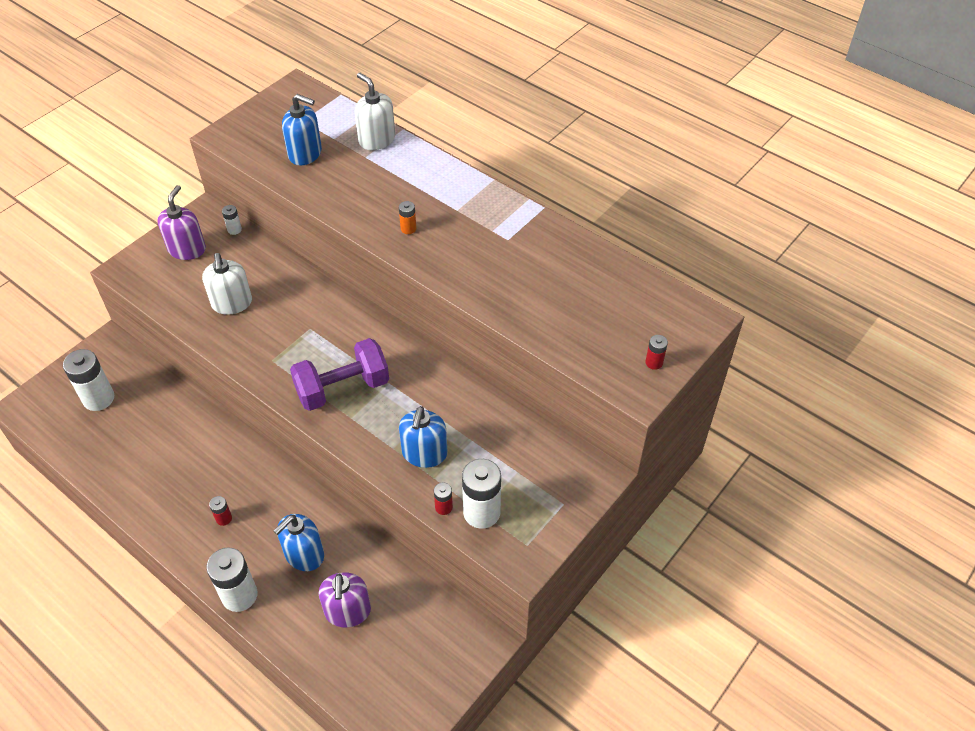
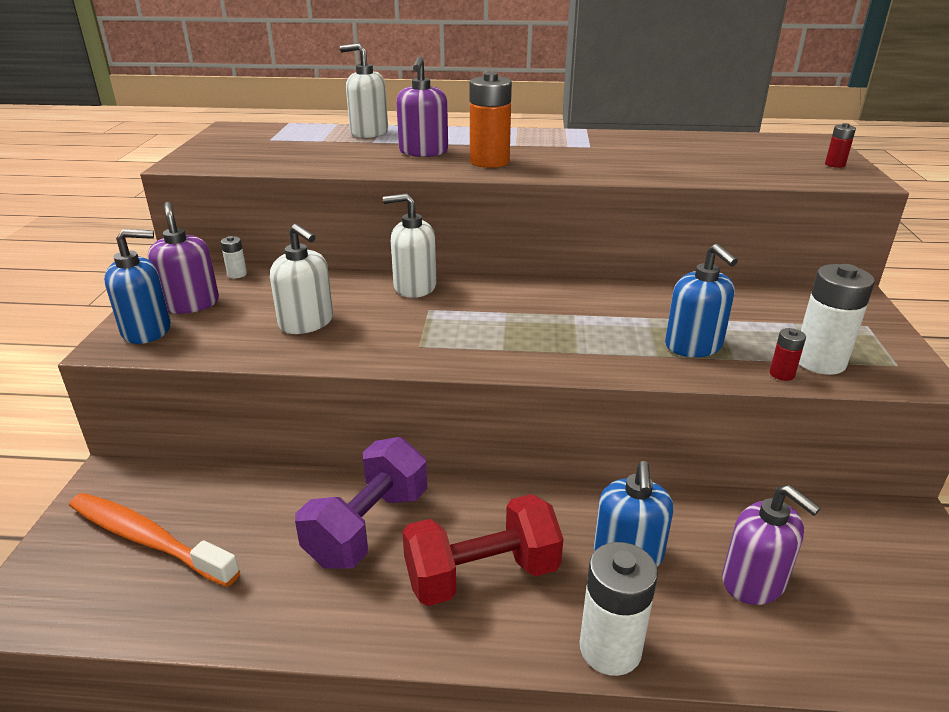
camera: 35 degrees left, 20 degrees down
(98, 398) = (147, 539): white battery -> orange toothbrush
(224, 518) = (482, 575): red battery -> red dumbbell
(305, 154) = (304, 152): blue soap dispenser -> blue soap dispenser (147, 330)
(323, 300) = (414, 287): none -> white soap dispenser
(343, 388) = (533, 335): purple dumbbell -> purple dumbbell (368, 527)
(381, 191) = (423, 152): none -> purple soap dispenser
(408, 229) = (489, 162): orange battery -> orange battery, size x2.11

